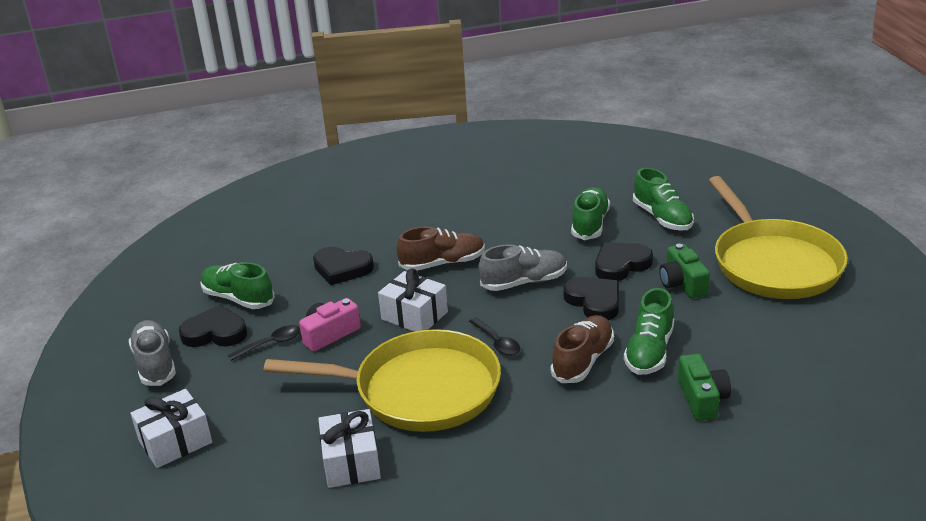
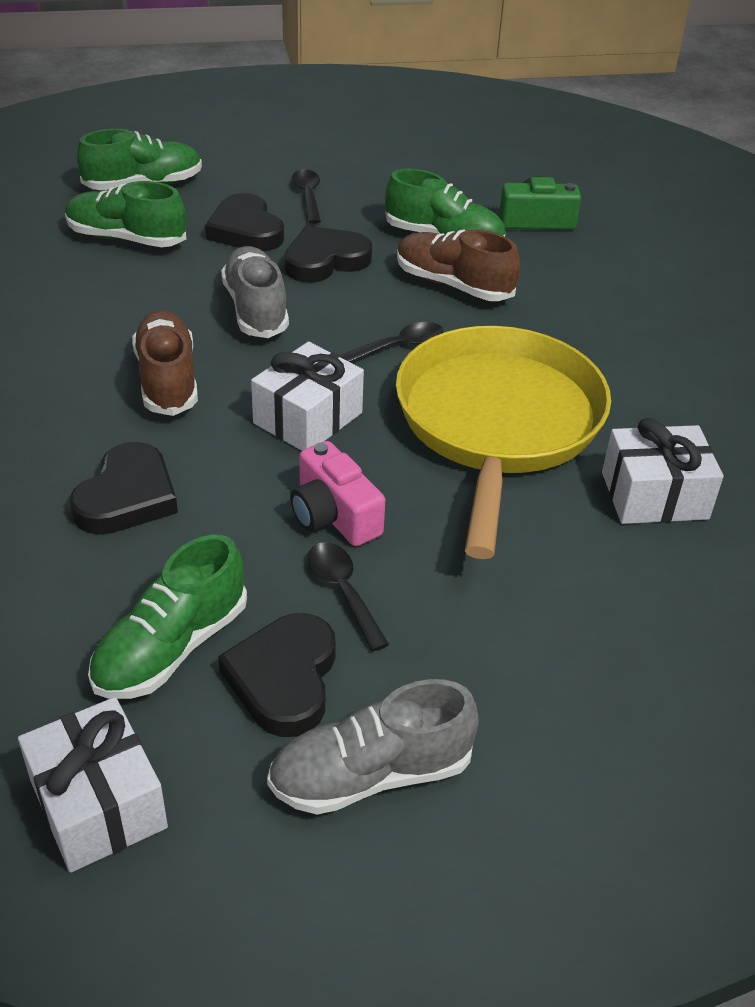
camera: 90 degrees left, 10 degrees up
(175, 442) = (613, 715): white gift -> white gift (98, 804)
(682, 283) = (308, 196): green camera -> black spoon
(773, 263) = (289, 137): yellow pan -> none

